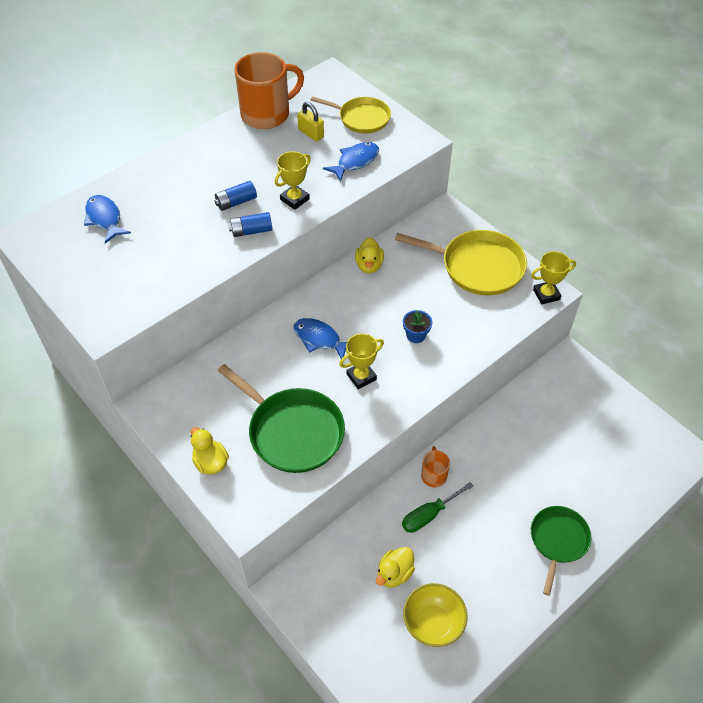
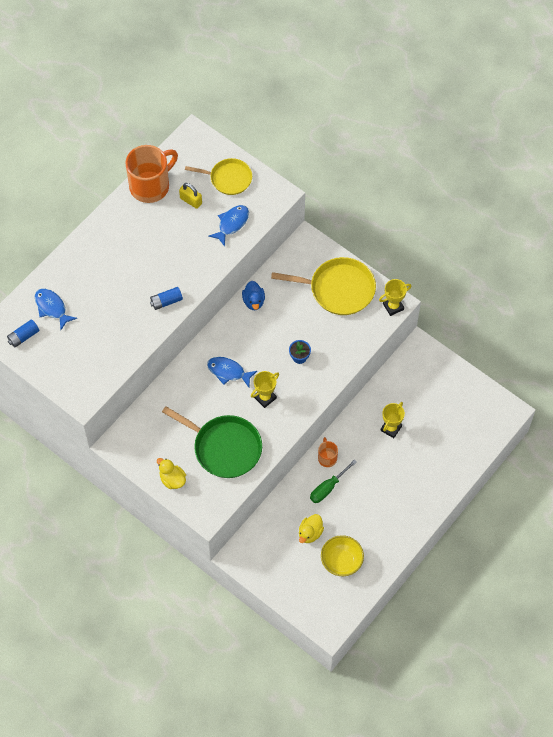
camera: 10 degrees left, 10 degrees up
(236, 202) = (148, 277): blue battery -> blue battery (23, 336)
(295, 199) = (192, 267): yellow trophy -> yellow trophy (391, 428)
(369, 265) = (253, 301): yellow duck -> blue duck
(558, 540) = (421, 491): green pan -> none

